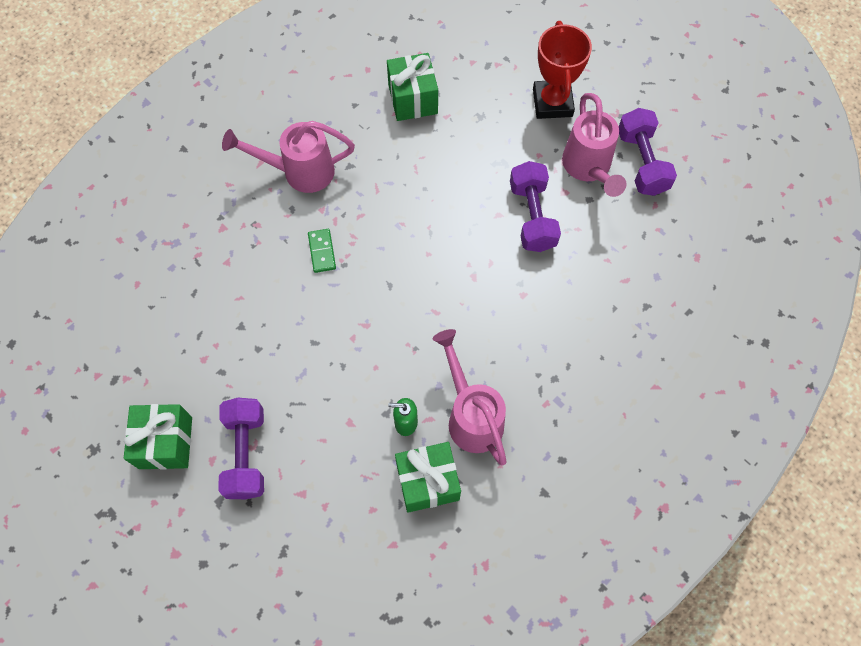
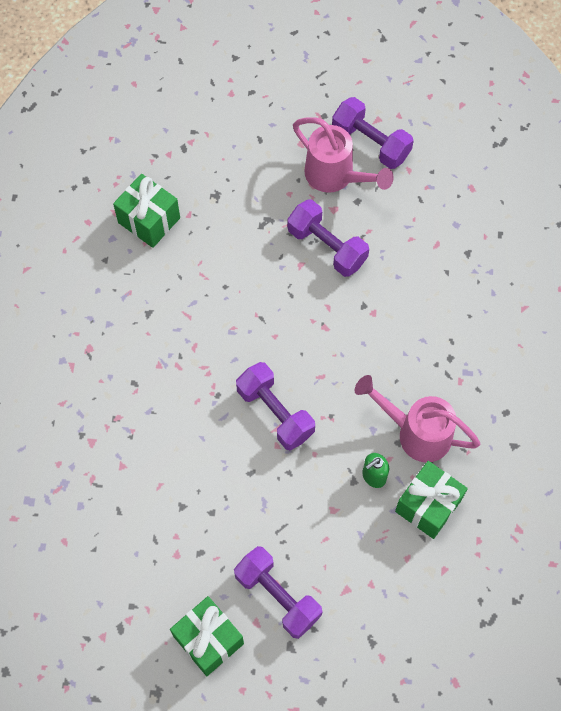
camera: 40 degrees left, 0 degrees up
(299, 171) = (111, 348): pink watering can -> none
(322, 251) = (190, 398): green domino -> none
(374, 312) = (275, 412): none -> purple dumbbell
(552, 103) = (262, 143): red trophy -> none

